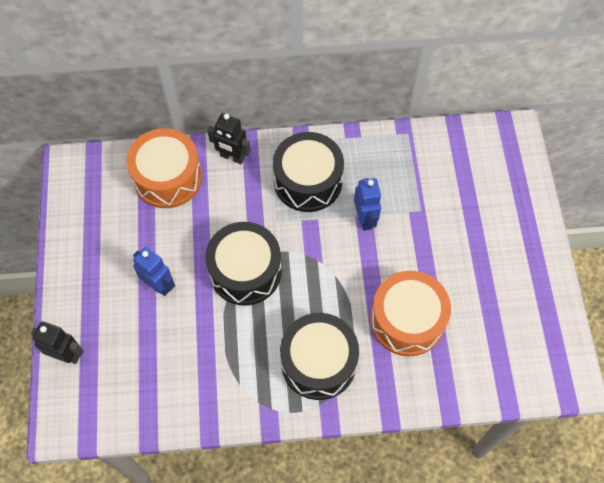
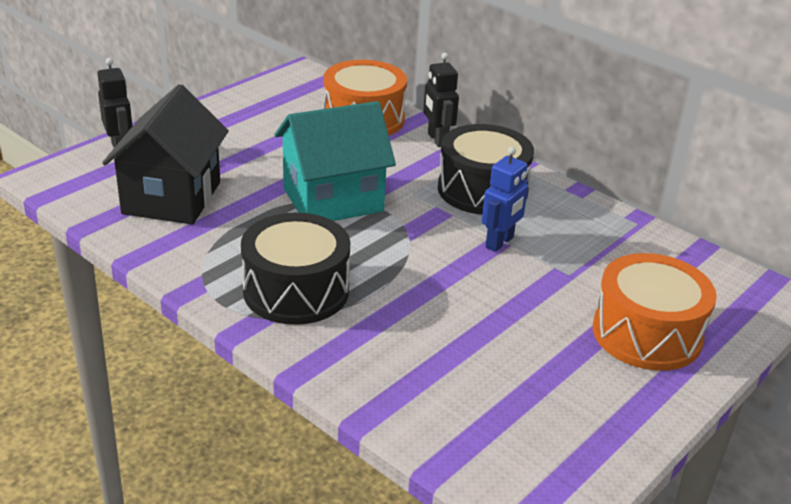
camera: 45 degrees right, 30 degrees down
(159, 285) = (251, 161): blue robot -> none
(159, 363) = (172, 198): none -> black house
(245, 271) = (333, 200): black drum -> turquoise house
(407, 320) = (429, 328): orange drum -> orange drum (647, 334)

